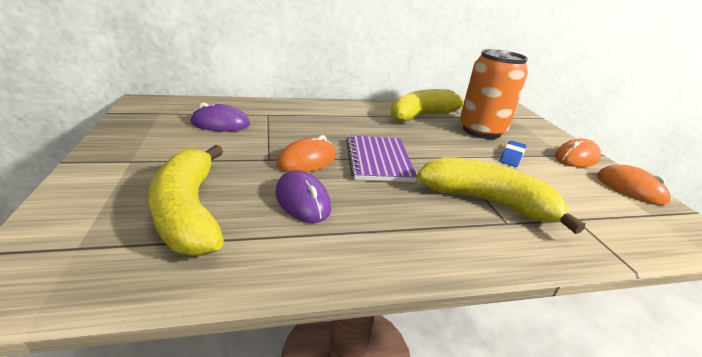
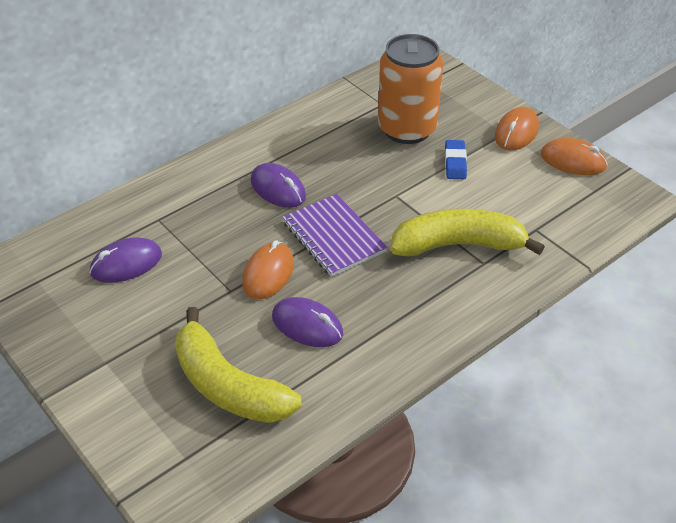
camera: 25 degrees left, 15 degrees up
(361, 127) = (278, 189): none -> purple mouse
(423, 115) = (329, 129): yellow banana -> none

